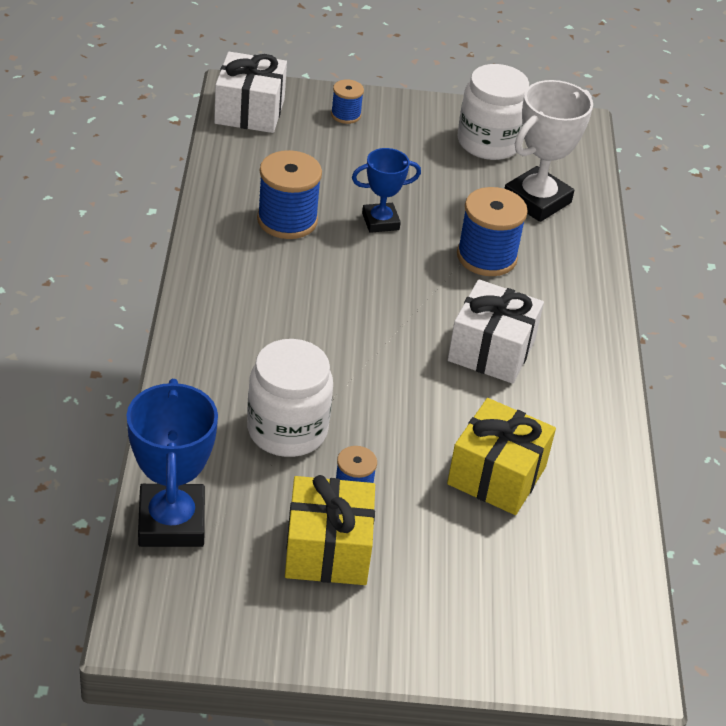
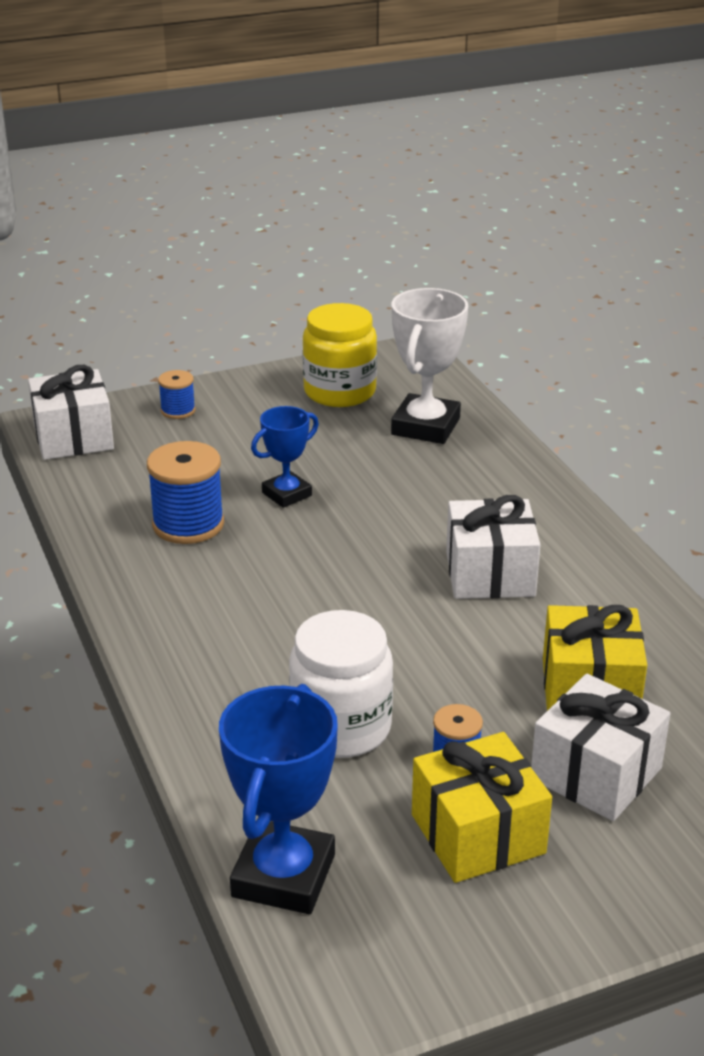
camera: 20 degrees left, 10 degrees down
(171, 522) = (284, 876): blue trophy -> blue trophy turned 45 degrees clockwise
(449, 542) = (596, 773): none -> white gift
(486, 257) = (417, 491): blue spool -> none
(488, 142) = (340, 392): white jar -> yellow jar

